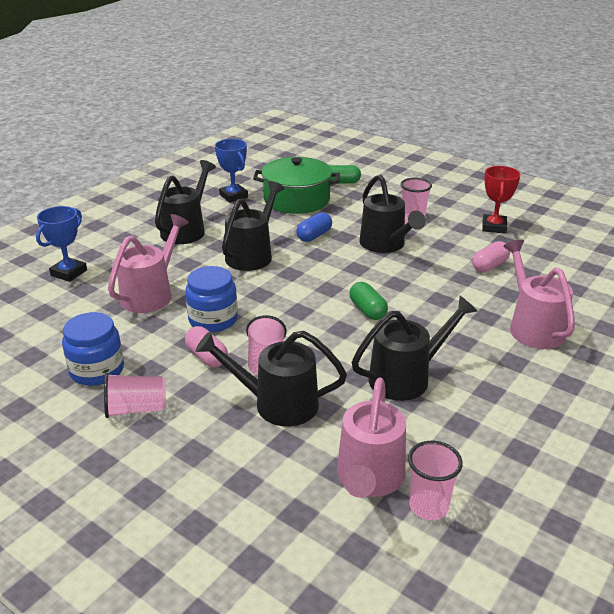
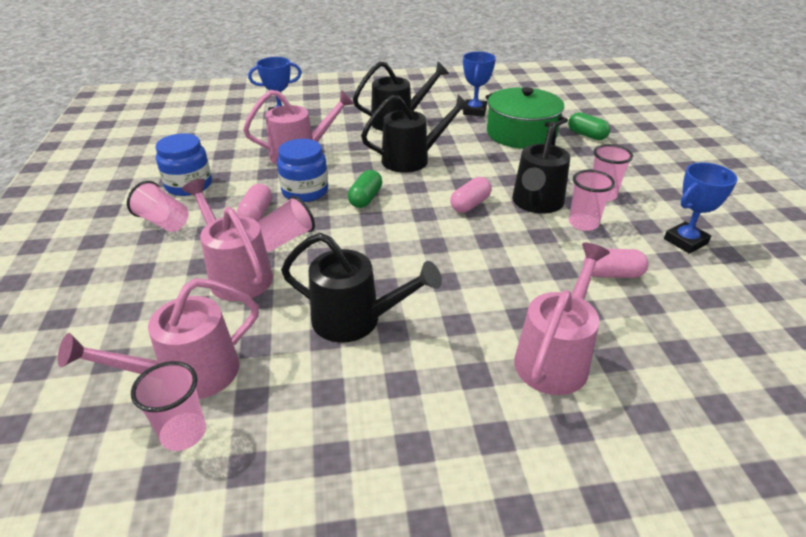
camera: 45 degrees right, 5 degrees up
(276, 404) = (236, 274): black watering can -> pink watering can
(314, 236) = (485, 167): blue capsule -> none
(348, 266) = (470, 204): none -> pink capsule
(367, 310) = (423, 247): green capsule -> green capsule (365, 198)
(430, 244) = (583, 223): none -> pink cup
(494, 227) = (685, 241): red trophy -> blue trophy

